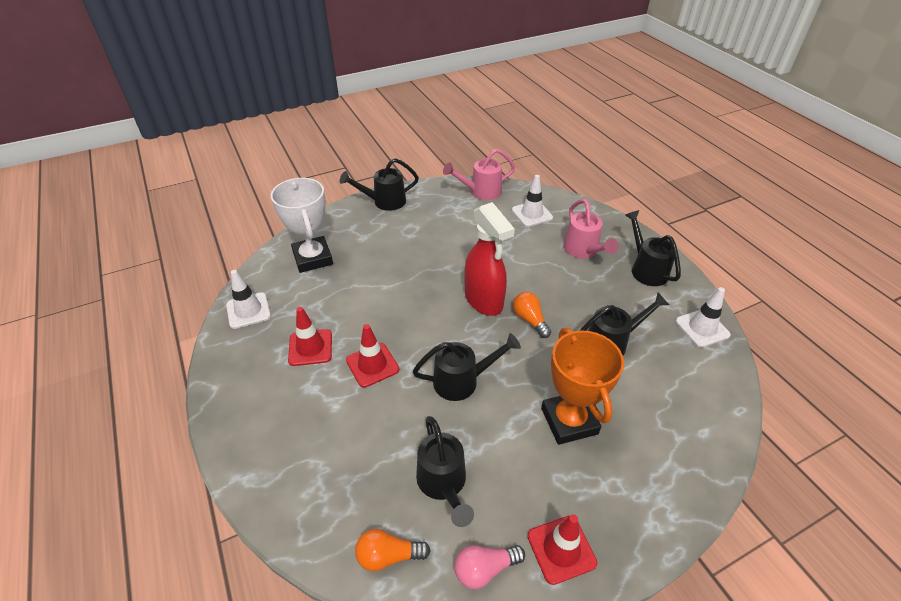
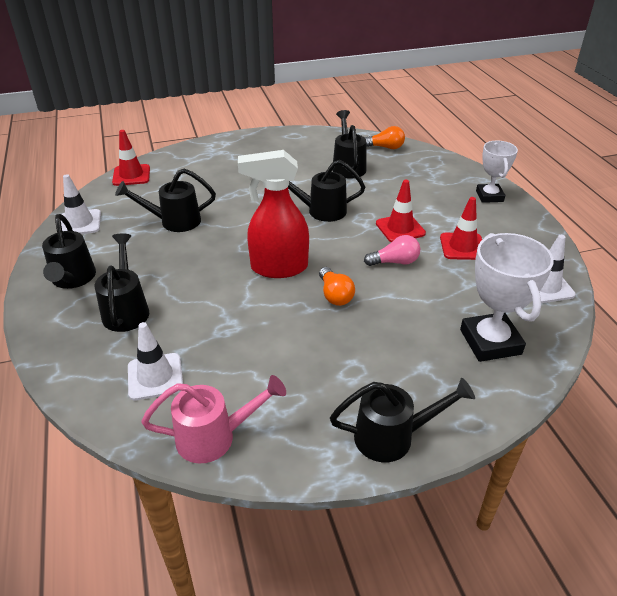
camera: 170 degrees left, 5 degrees down
(253, 439) = (489, 196): none -> white trophy
(484, 300) = (278, 268): red spray bottle -> red spray bottle turned 75 degrees counterclockwise
(485, 569) = (330, 139): pink light bulb -> pink light bulb (395, 262)
(530, 320) = (239, 246): orange light bulb -> orange light bulb (335, 295)
(561, 549) = (284, 141): red traffic cone -> red traffic cone (131, 175)
(569, 421) = (246, 183): orange trophy -> none
(583, 251) = (126, 309): pink watering can -> black watering can

